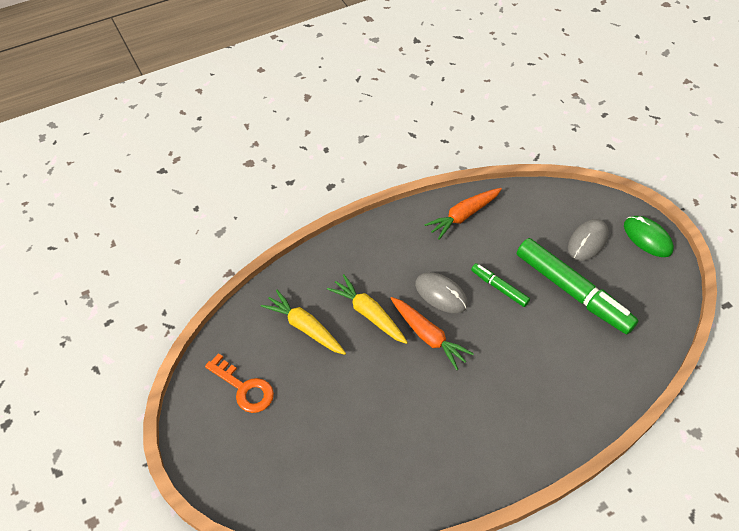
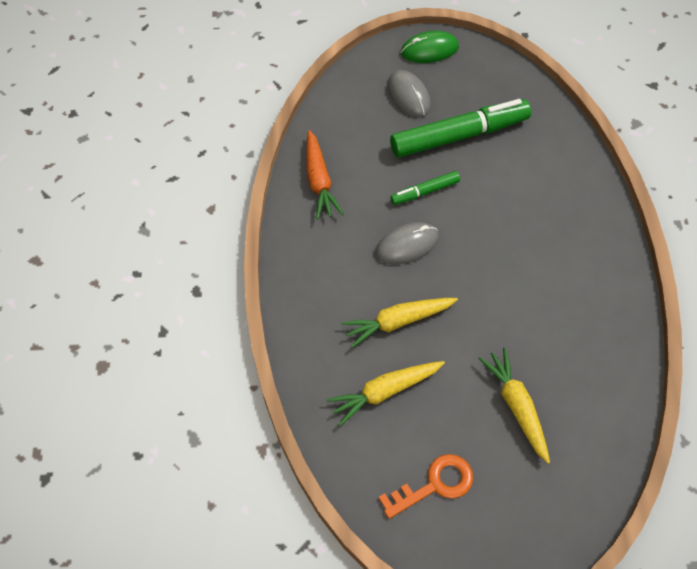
camera: 65 degrees left, 5 degrees up
(336, 423) = (516, 406): none -> yellow carrot
(428, 336) = (451, 278): orange carrot -> none

